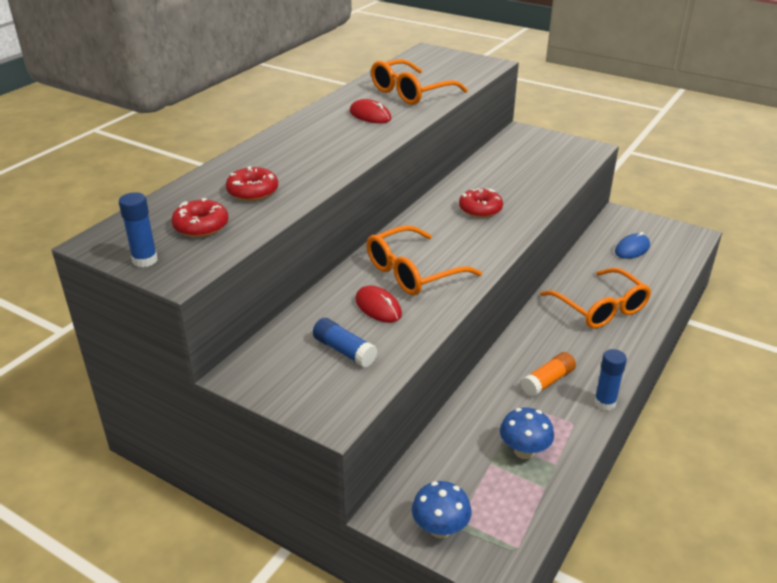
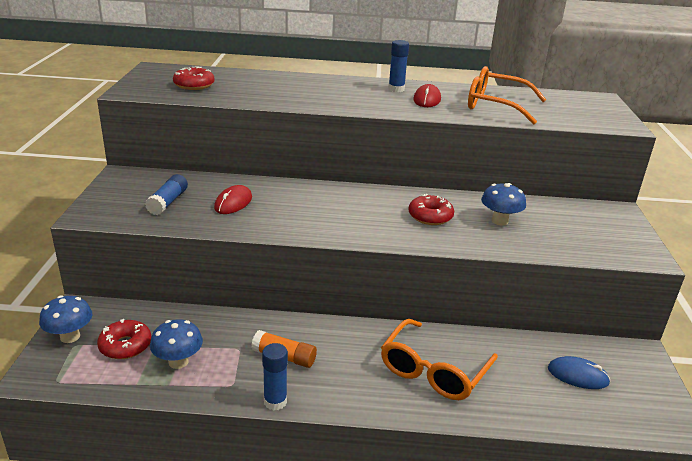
camera: 60 degrees right, 5 degrees down
(145, 260) = (141, 81): blue glue stick -> blue glue stick (396, 89)
(252, 191) = (254, 88): red donut -> red donut (125, 346)
(413, 272) = (294, 206): orange glasses -> none
(507, 182) = (499, 221): none -> blue mushroom

